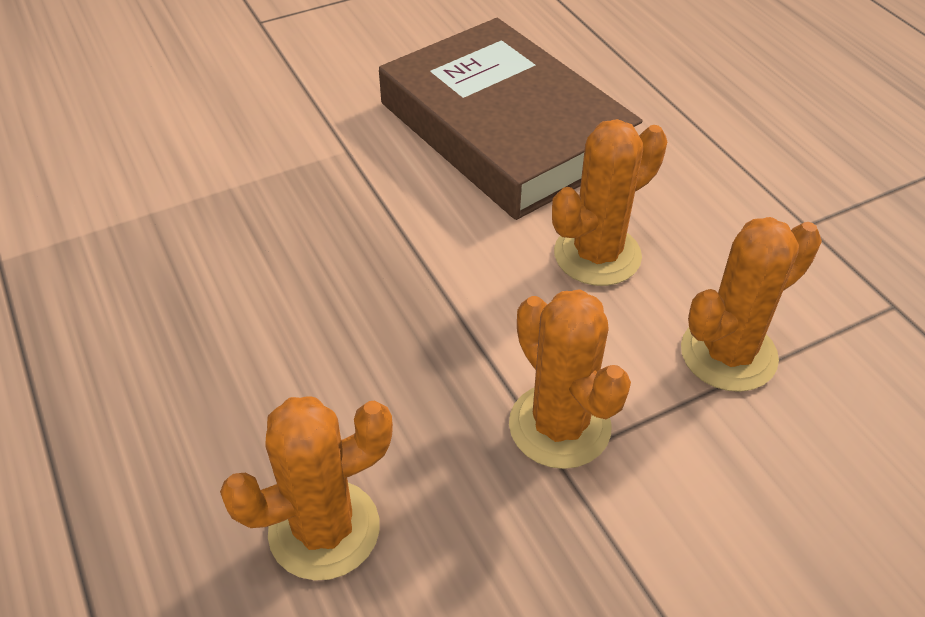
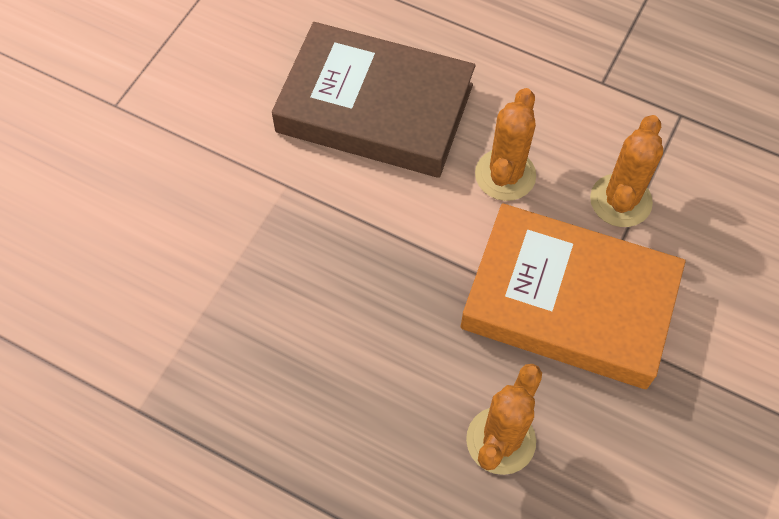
camera: 35 degrees left, 15 degrees up
(559, 426) = (569, 302): orange cactus -> orange book

